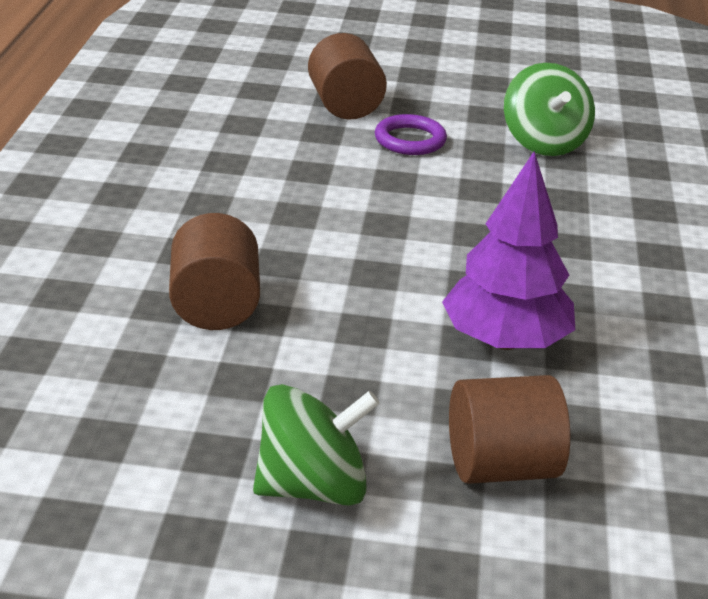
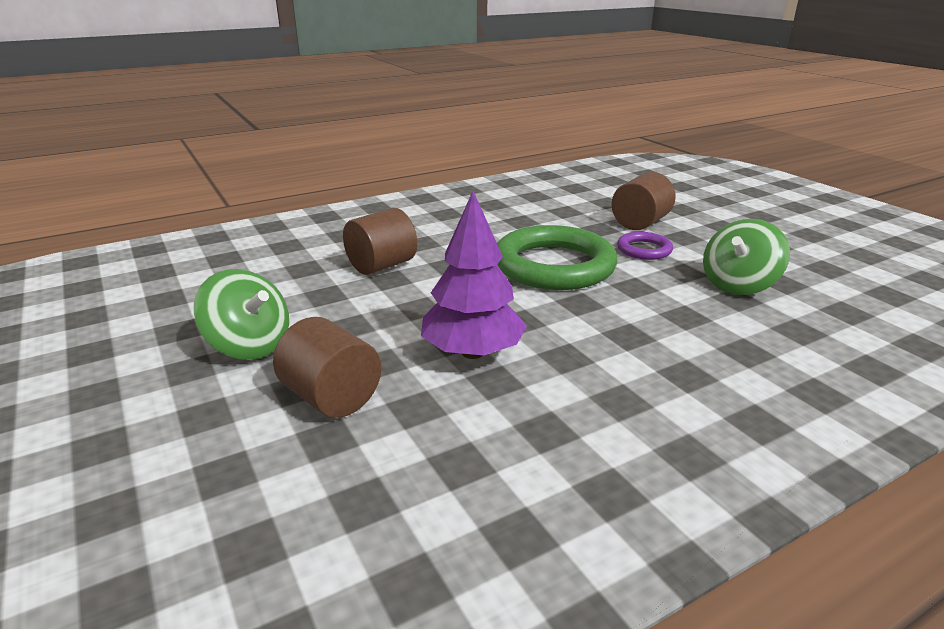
camera: 55 degrees right, 5 degrees down
(376, 204) = (554, 266): none -> green ring

